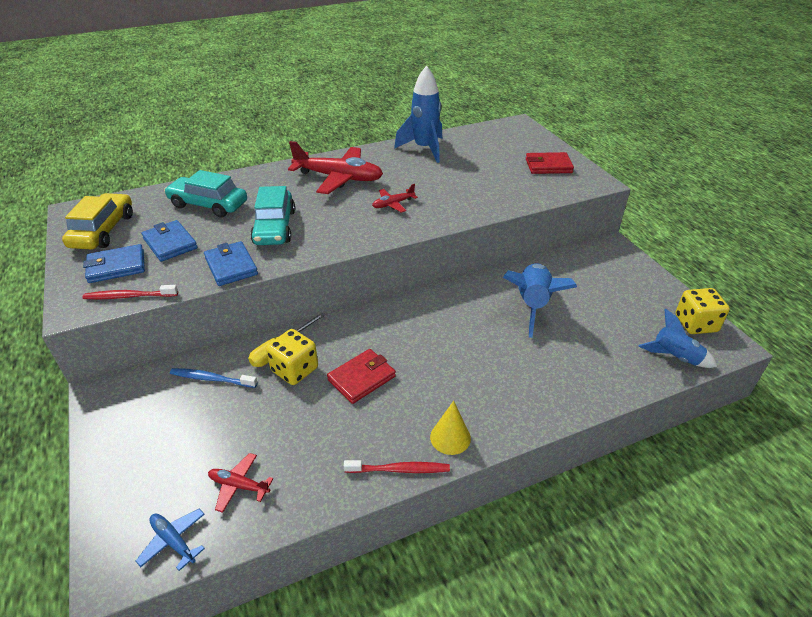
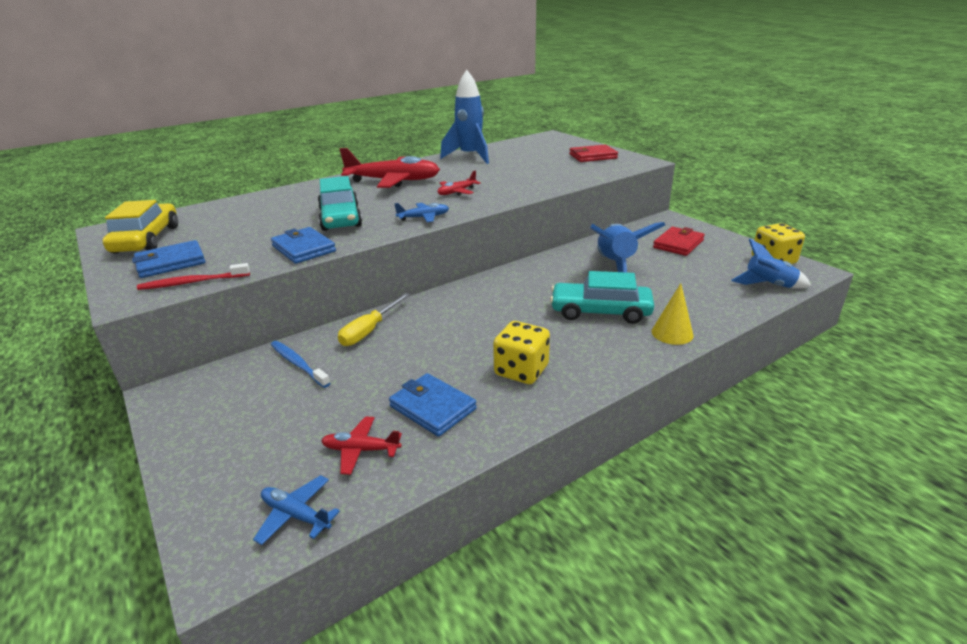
camera: 10 degrees left, 10 degrees down
(170, 243) = (228, 240): blue wallet -> blue wallet (433, 407)
(208, 204) = (262, 210): turquoise car -> turquoise car (600, 312)
(211, 379) = (298, 364): blue toothbrush -> blue toothbrush turned 45 degrees clockwise
(295, 370) = (391, 344): yellow dice -> yellow dice (521, 371)
(350, 238) = (423, 217): none -> blue plane
(361, 378) = (467, 341): red wallet -> red wallet (678, 244)
(400, 470) = (540, 408): red toothbrush -> none
(450, 437) = (582, 374): yellow cone -> yellow cone (672, 333)

